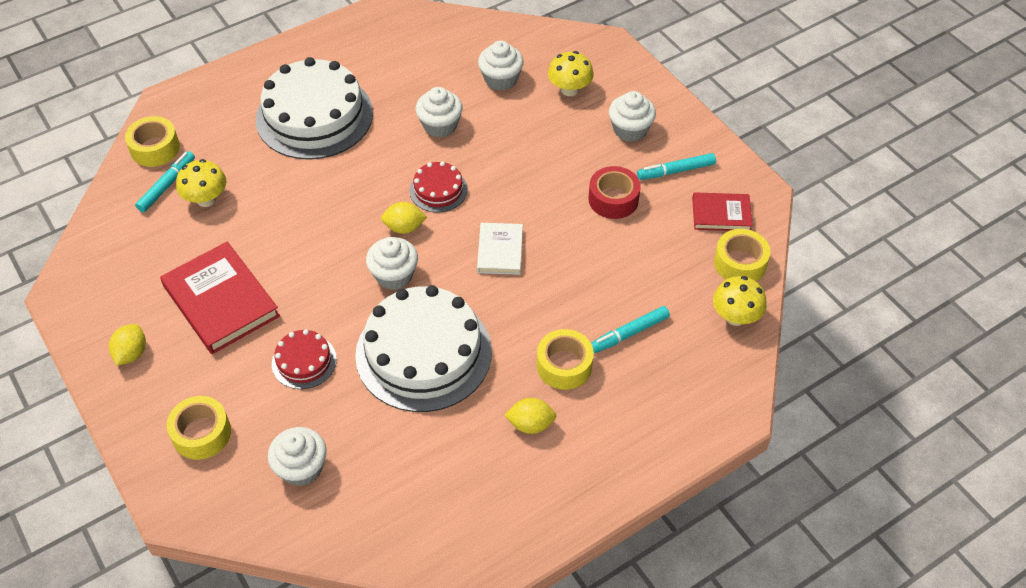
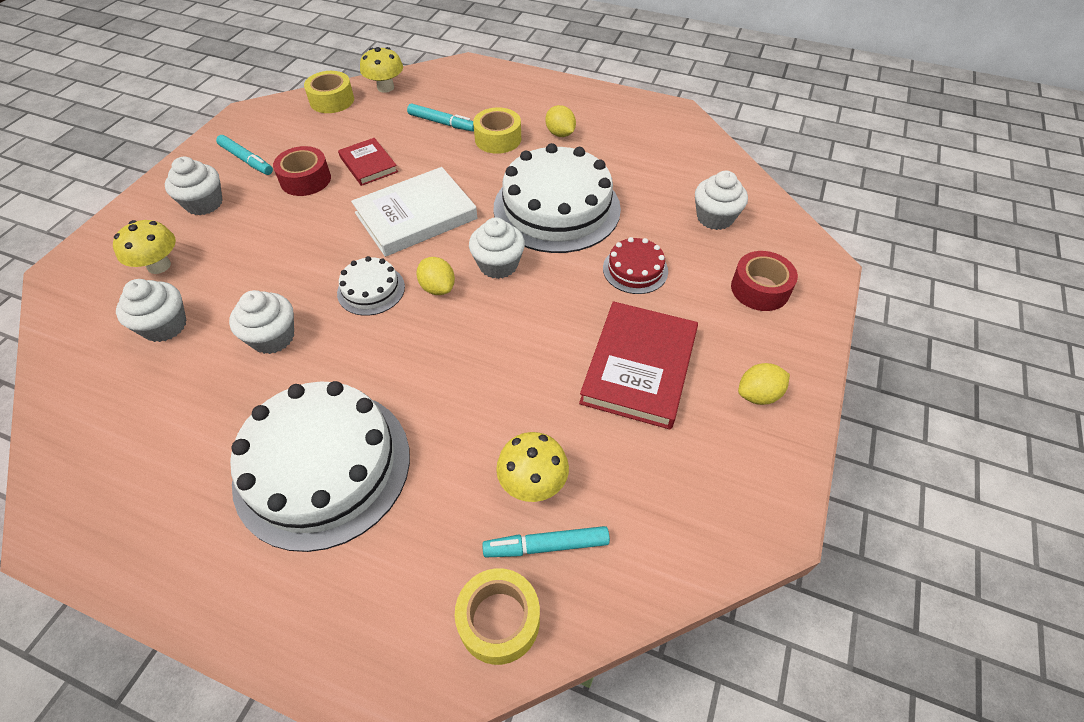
camera: 125 degrees left, 0 degrees up
(201, 433) = (760, 289): yellow tape -> red tape
(438, 190) = (371, 290): red cake -> white cake
(500, 251) = (416, 216): white book -> white book, size x1.74
(721, 214) = (285, 123): red book -> red book (368, 164)

